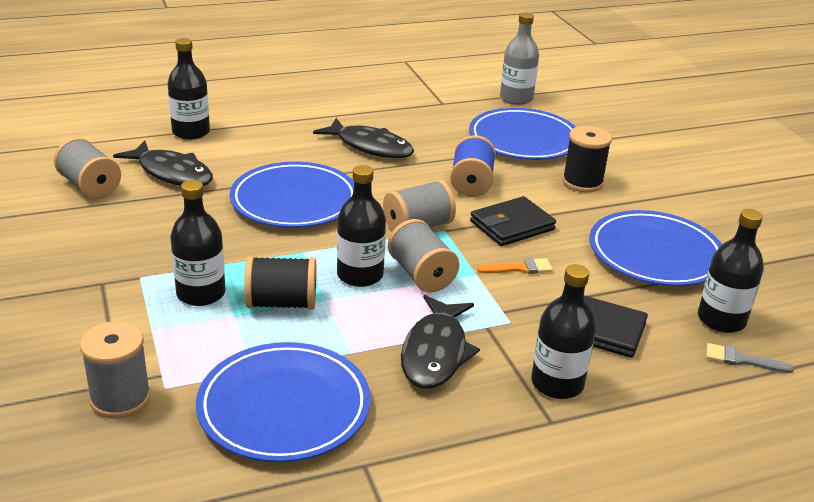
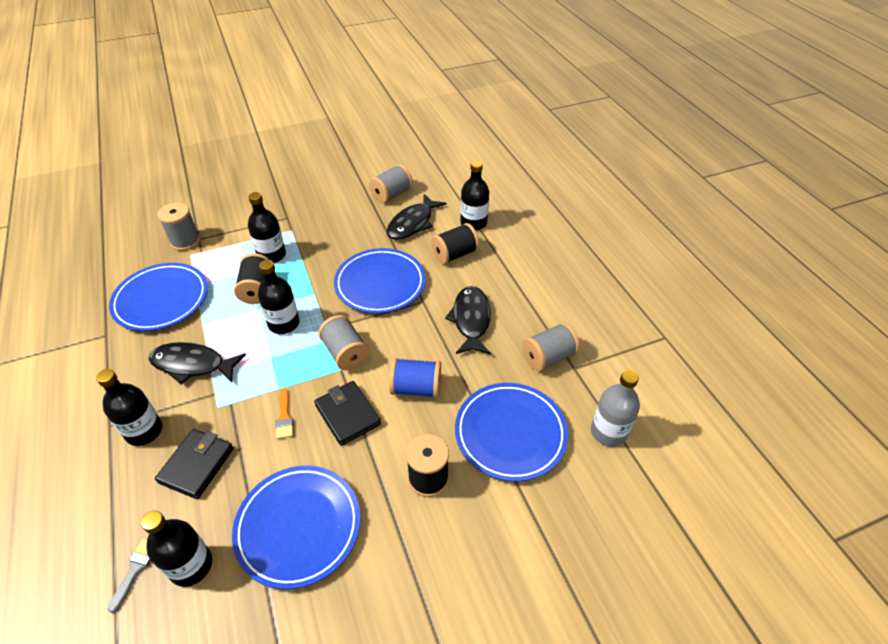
camera: 90 degrees right, 15 degrees up
(251, 148) = (454, 254): none -> black spool
(370, 147) = (471, 320): black fish -> black fish turned 150 degrees clockwise
(421, 275) = (281, 356): grey spool -> grey spool (548, 357)

